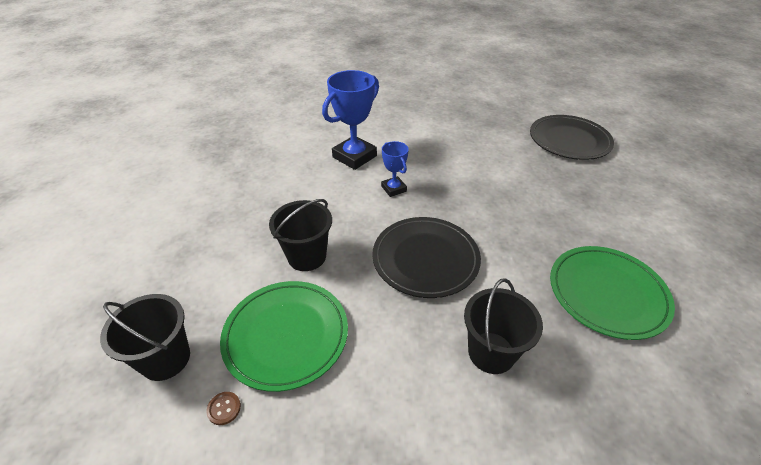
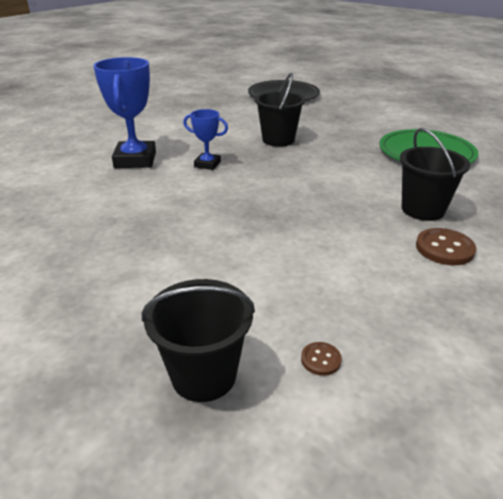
camera: 45 degrees left, 10 degrees down
(286, 335) = (284, 286): green plate -> none
(307, 256) = (209, 234): black bucket -> black bucket (278, 140)
(425, 259) = (303, 189): black plate -> none
(443, 404) = (444, 248): none -> brown button

